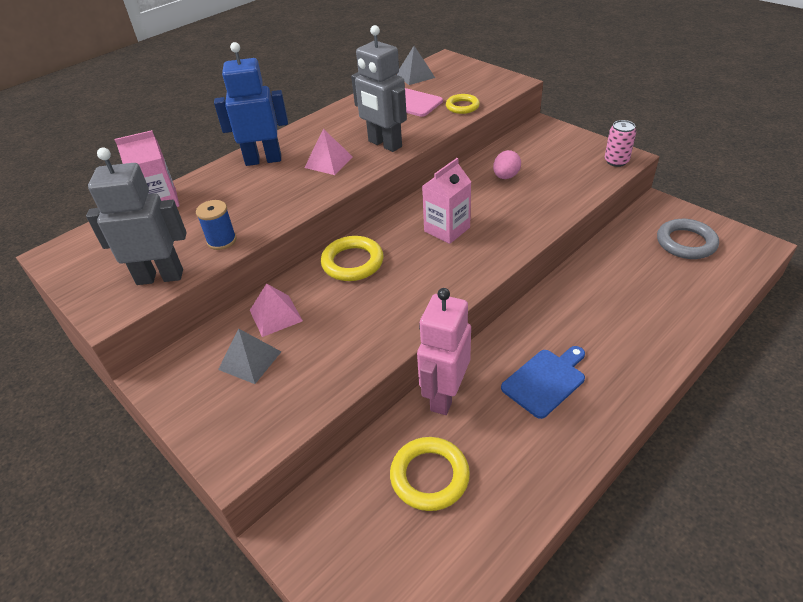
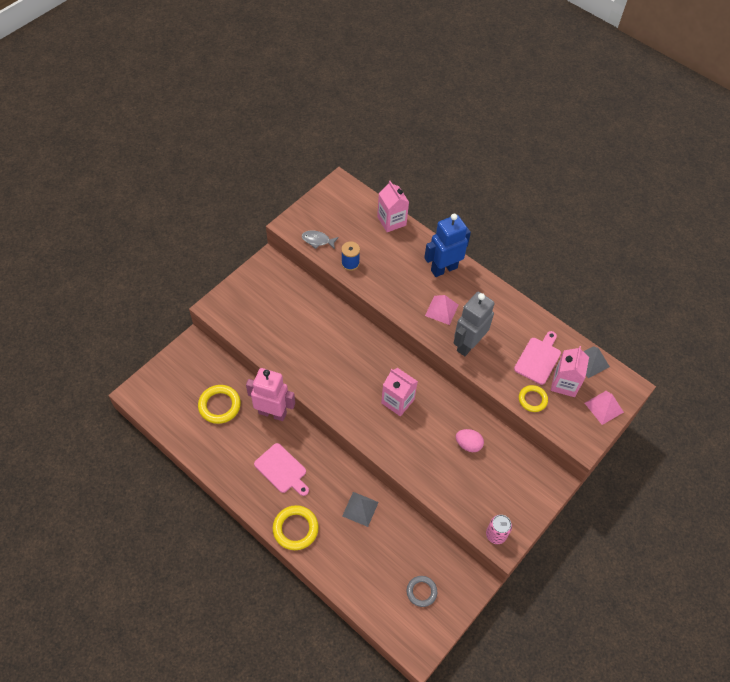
camera: 80 degrees right, 15 degrees up
(160, 277) = (317, 240): grey robot -> grey fish
(250, 360) = (278, 302): grey pyramid -> grey pyramid (360, 509)
(263, 160) = (444, 269): blue robot -> blue robot turned 105 degrees counterclockwise
(276, 315) = (313, 309): pink pyramid -> pink pyramid (604, 407)
(352, 262) = (361, 345): yellow ring -> yellow ring (295, 529)
(441, 89) = (564, 383): none -> pink carton
(545, 381) = (282, 470): blue cutting board -> pink cutting board
(686, 243) = (421, 592): grey ring -> grey ring, size x0.65

